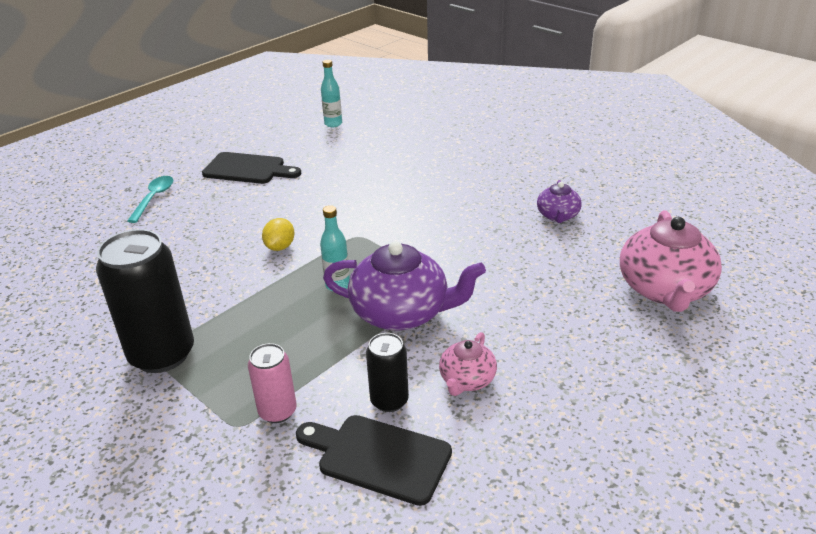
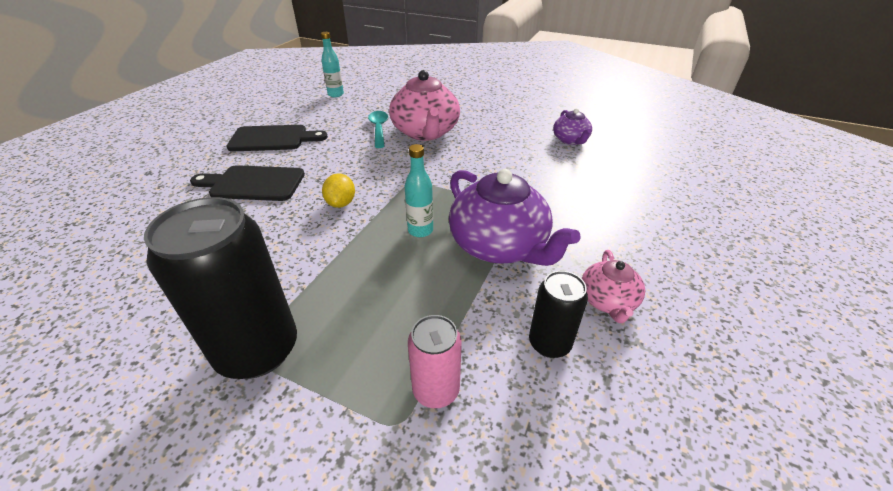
camera: 20 degrees left, 5 degrees up
(154, 198) = (182, 177): turquoise spoon -> turquoise spoon (379, 129)
(378, 457) = (584, 418): black cutting board -> black cutting board (253, 183)
(401, 313) = (499, 246): purple teapot -> purple teapot turned 60 degrees clockwise
(664, 289) = (698, 184): pink teapot -> pink teapot (425, 132)

